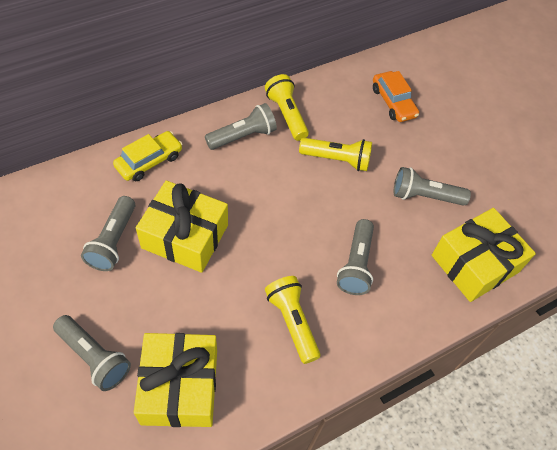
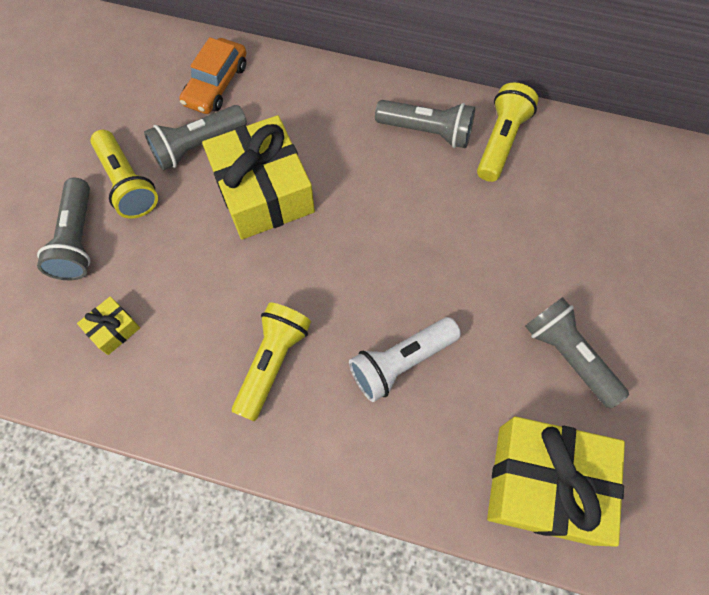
camera: 50 degrees right, 10 degrees up
(149, 161) = (307, 91): yellow car -> none
(179, 386) = (113, 329): yellow gift -> yellow gift, size x0.43
(337, 160) = (505, 233): yellow flashlight -> yellow flashlight (127, 184)
(356, 264) = (401, 362): grey flashlight -> white flashlight
(393, 102) = (651, 217): orange car -> orange car (216, 84)

